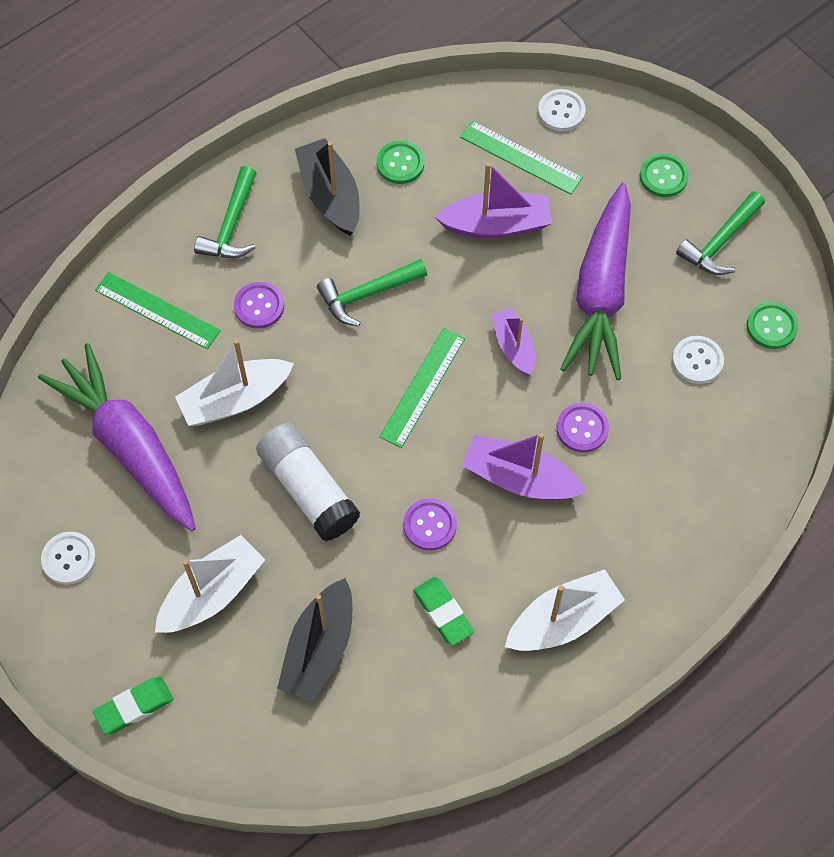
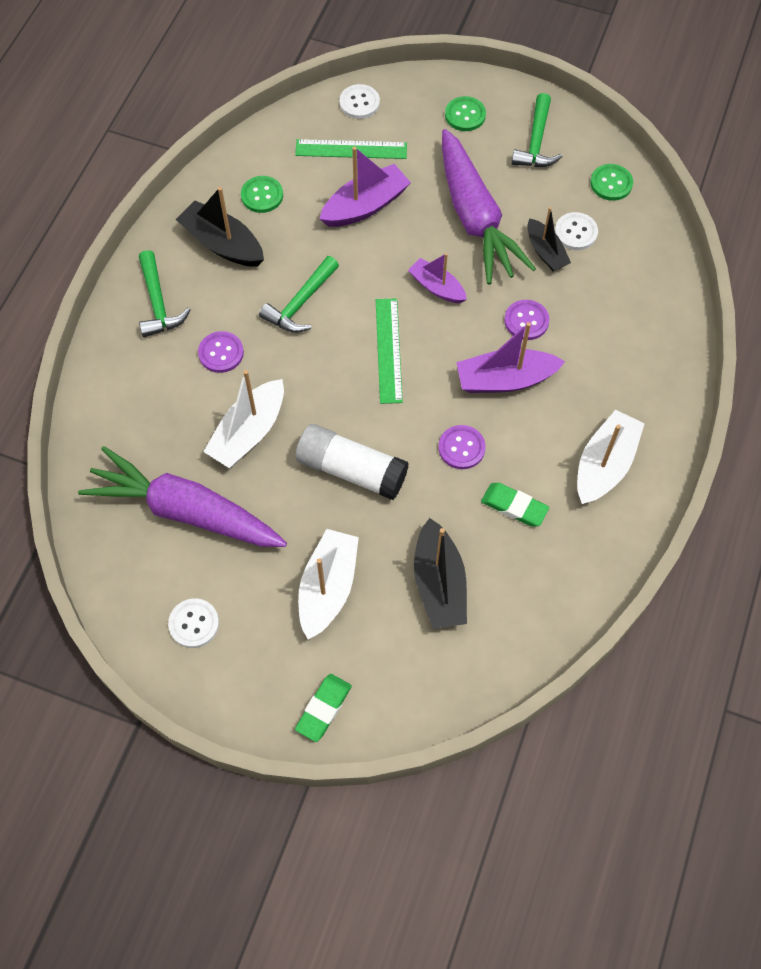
camera: 30 degrees left, 0 degrees up
(157, 310) = (140, 396): green ruler -> none
(651, 366) = (545, 252): none -> black boat

